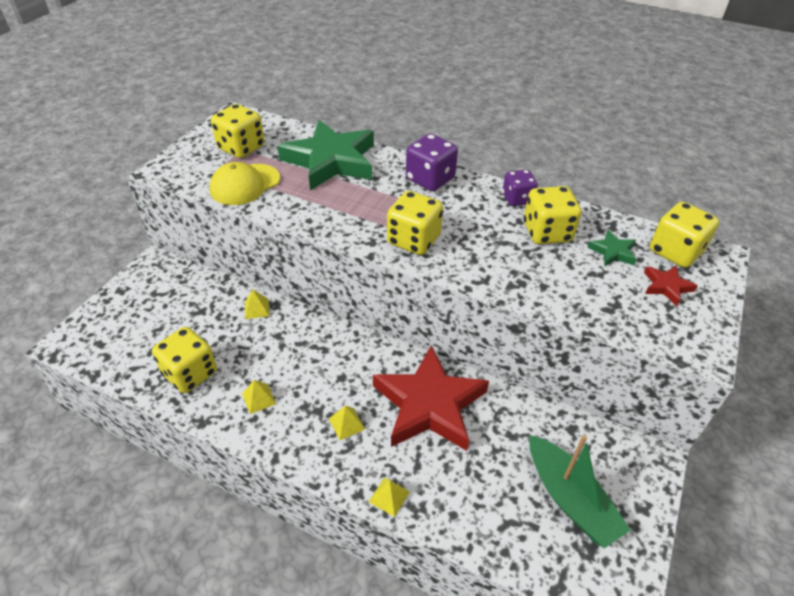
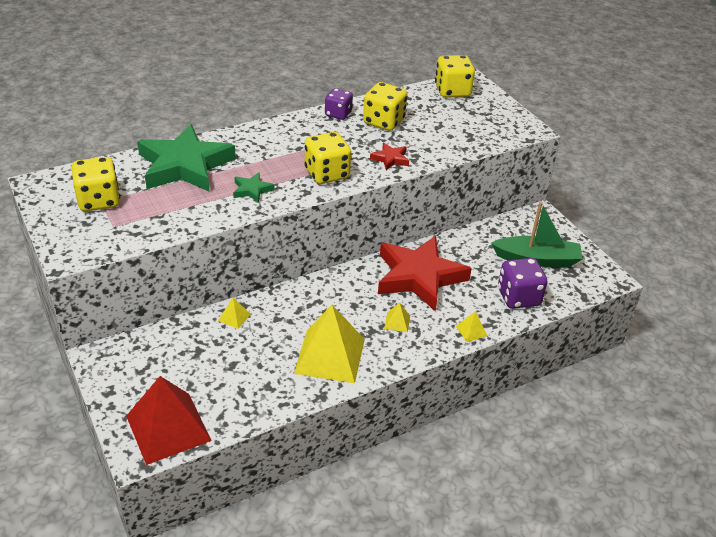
camera: 55 degrees left, 5 degrees down
(102, 344) = (168, 428): none -> red pyramid
(190, 373) = (264, 384): yellow dice -> none
(245, 184) = (156, 219): yellow cap -> none
(259, 398) = (330, 355): yellow pyramid -> yellow pyramid, size x2.46
(430, 179) = (270, 135): purple dice -> purple dice (518, 297)
(613, 252) = (428, 110): green star -> green star (252, 190)
(666, 286) = (475, 111): red star -> red star (390, 159)

